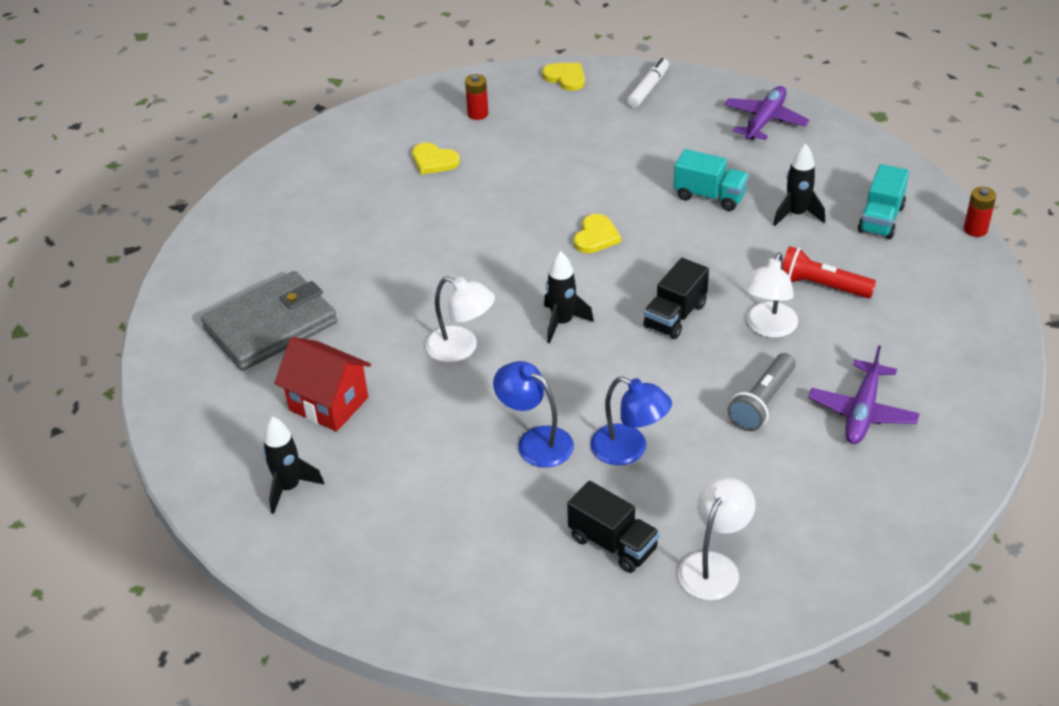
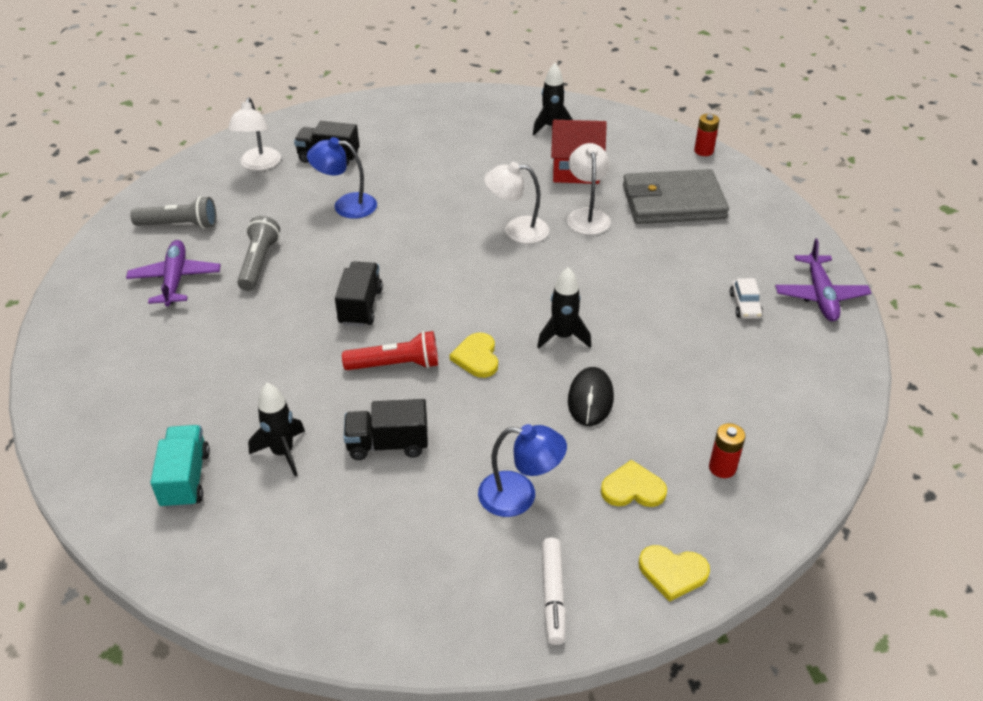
camera: 150 degrees right, 0 degrees up
(271, 326) = (673, 202): grey wallet -> grey wallet turned 60 degrees clockwise
(330, 206) = (745, 305): none -> white car
(434, 161) = (705, 387): yellow heart -> yellow heart (633, 488)
(529, 179) = (590, 399): none -> black mouse
(535, 441) = (415, 192): blue lamp -> blue lamp (519, 496)
(562, 323) = (452, 272): black rocket -> black rocket (563, 337)
(710, 196) = (387, 444): turquoise truck -> black truck
(765, 120) = (369, 592): purple plane -> purple plane (820, 295)
(768, 328) = (273, 322): white lamp -> white lamp (587, 216)
(821, 286) = (234, 377): red flashlight -> red flashlight (396, 365)
(845, 492) = (179, 225): none -> grey flashlight
(975, 229) = (73, 502): red battery -> red battery (703, 151)

